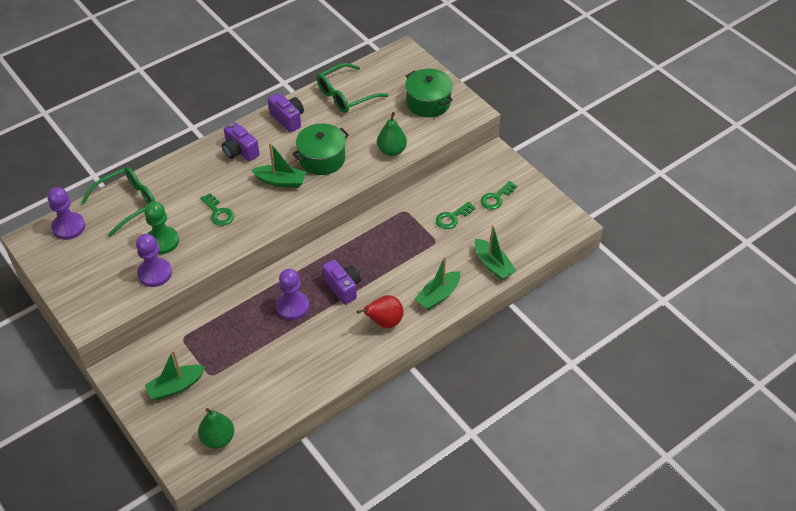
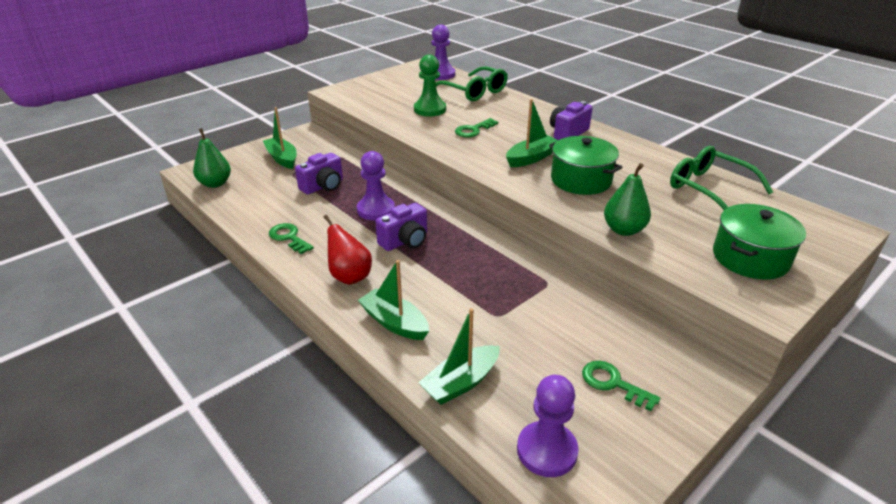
camera: 85 degrees right, 15 degrees down
(155, 273) = (389, 110): purple pawn -> purple pawn (546, 450)
(281, 181) = (531, 158): green boat -> green boat turned 135 degrees counterclockwise
(288, 119) = (637, 154): purple camera -> purple camera (323, 186)
(452, 218) = (550, 331): green key -> green key (289, 237)

